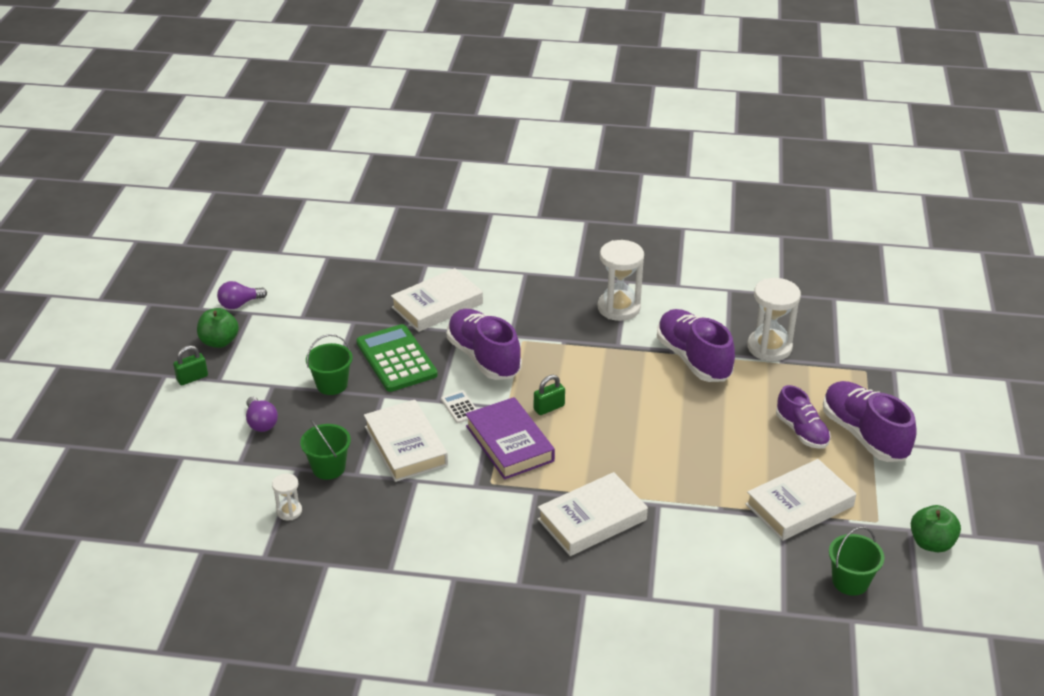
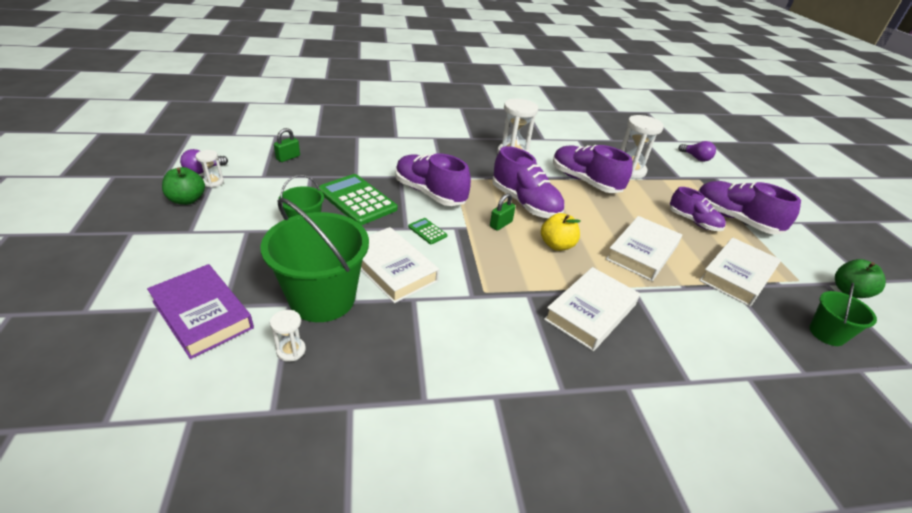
camera: 20 degrees left, 0 degrees up
(192, 378) = (162, 232): green padlock -> green padlock (288, 158)
(248, 321) = (213, 182): none -> white hourglass
(261, 423) = (241, 264): purple light bulb -> purple light bulb (696, 158)
(328, 468) = (322, 298): green bucket -> green bucket, size x1.91
(437, 305) = (377, 161): white book -> white book (642, 252)
(460, 407) = (427, 231): white calculator -> green calculator
(509, 443) = (483, 255): purple book -> purple book (202, 314)
(594, 383) = (525, 203): none -> purple shoe
(601, 441) = (557, 245): none -> yellow apple

